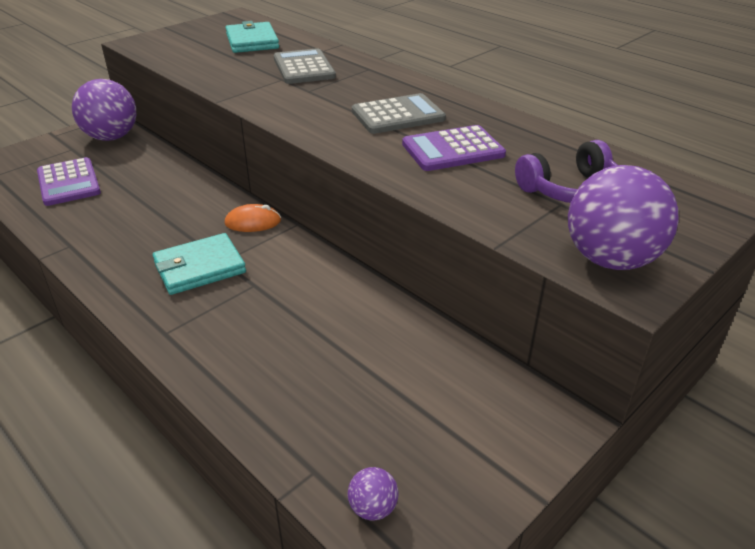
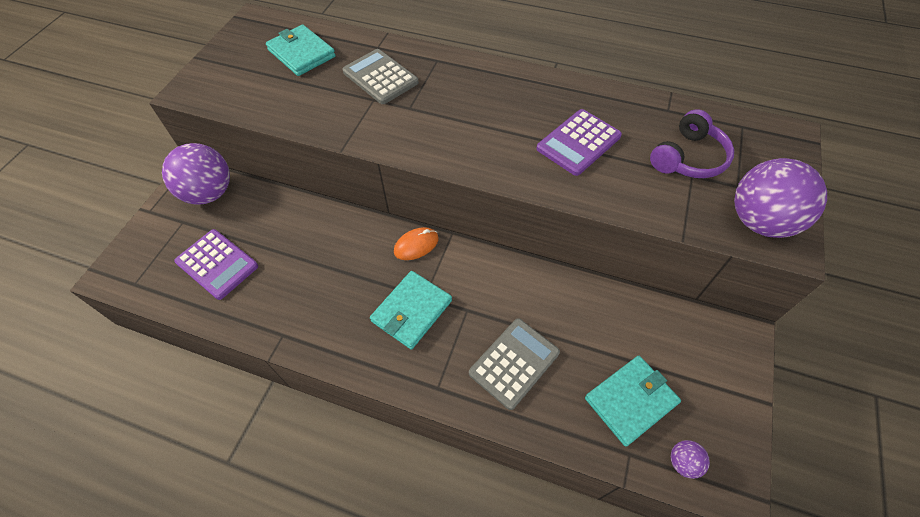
camera: 25 degrees left, 20 degrees up
(361, 424) = (630, 400): none -> turquoise wallet
(398, 115) = (507, 115): grey calculator -> grey calculator (514, 363)

